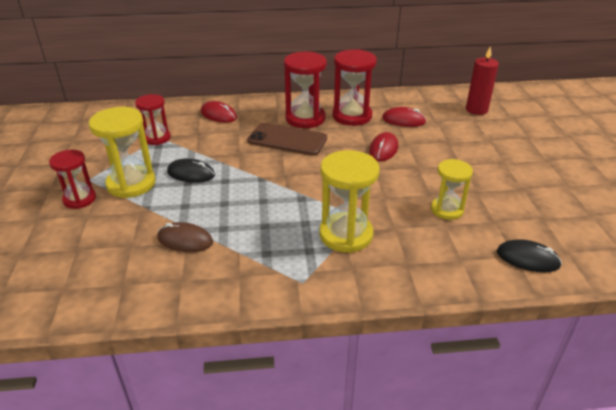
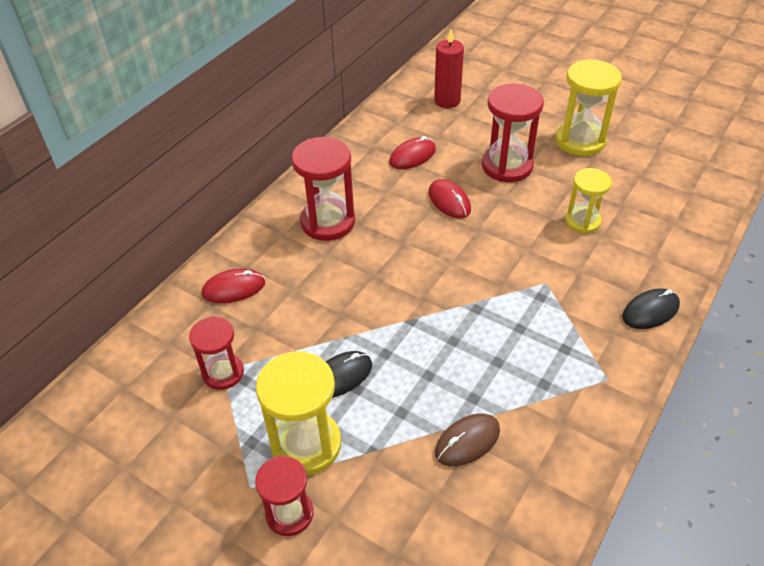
camera: 50 degrees left, 10 degrees up
(287, 139) = (356, 259): brown phone -> none
(346, 235) = (563, 309): yellow hourglass -> yellow hourglass (580, 141)
(352, 116) = (363, 185): red hourglass -> red hourglass (507, 166)
(527, 258) = (682, 219): black mouse -> black mouse (650, 311)

